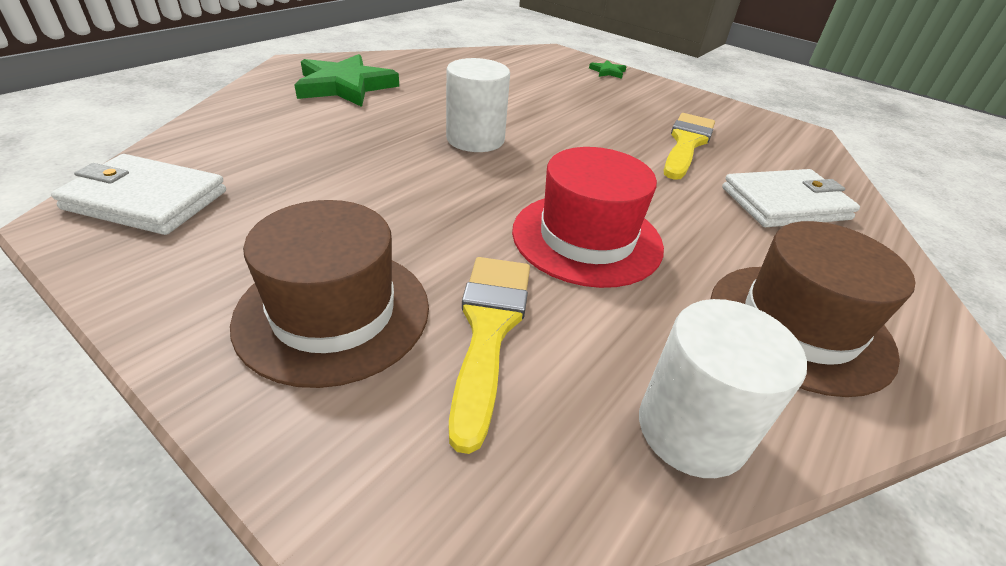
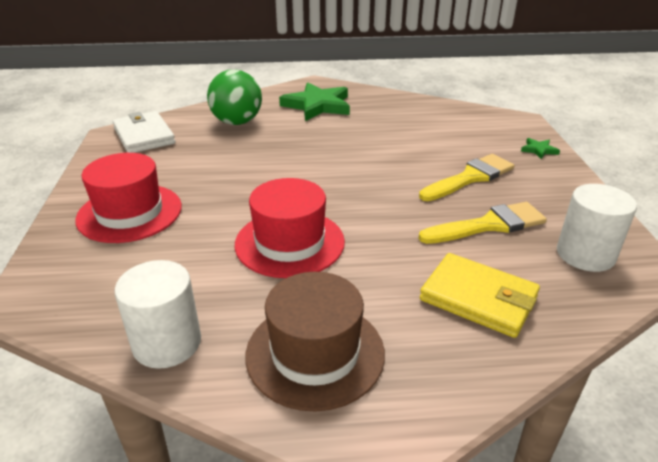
camera: 50 degrees right, 5 degrees down
(273, 134) = (237, 122): none -> green ball
(333, 312) = (129, 213): brown hat -> red hat
(475, 139) = (334, 163): white cylinder -> white cylinder (585, 254)
(489, 330) = (167, 253): yellow brush -> yellow brush (470, 177)
(785, 203) = (478, 298): white wallet -> yellow wallet

